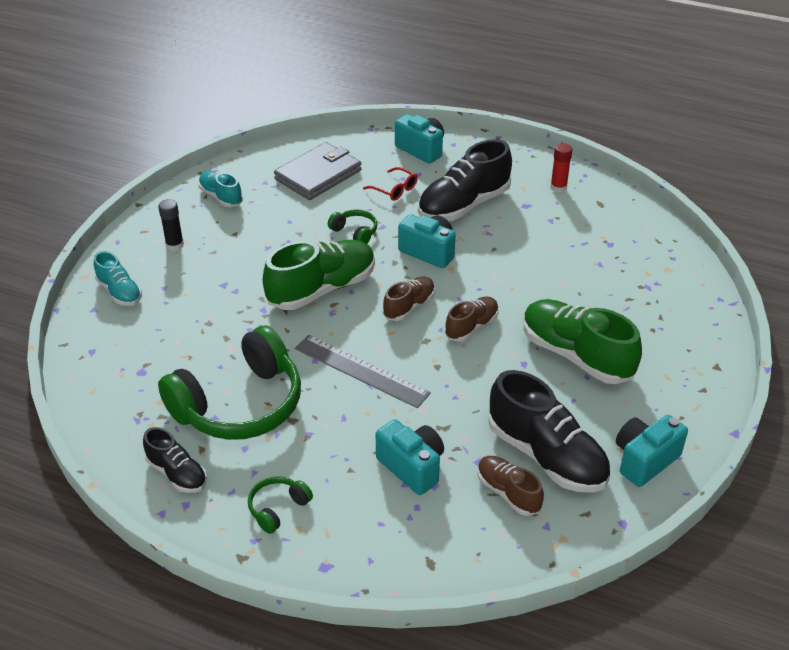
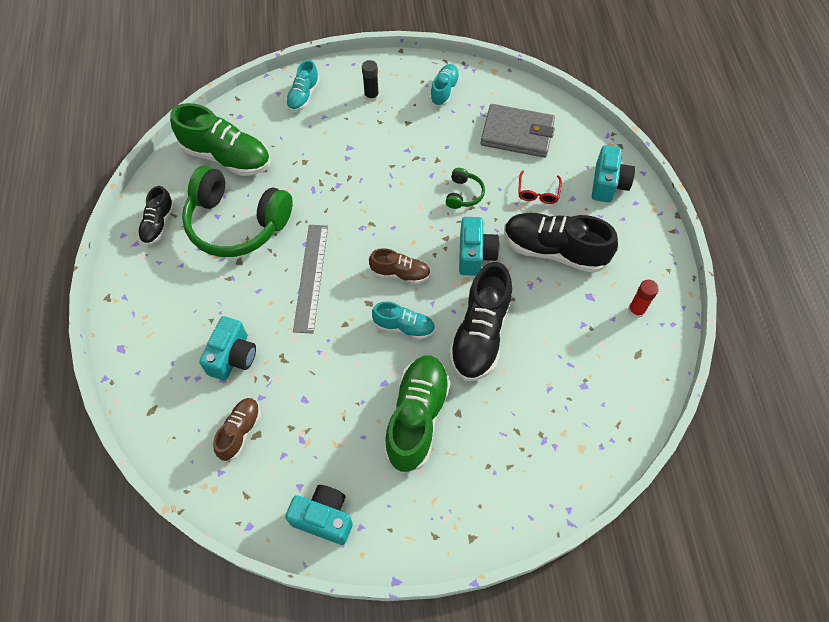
camera: 60 degrees right, 20 degrees up
(278, 508) = (156, 295): green headphones -> none
(322, 289) = (383, 208): green shoe -> green shoe (226, 156)
(471, 327) = (404, 326): brown shoe -> turquoise shoe
(546, 456) = (291, 442): black shoe -> black shoe (480, 334)

